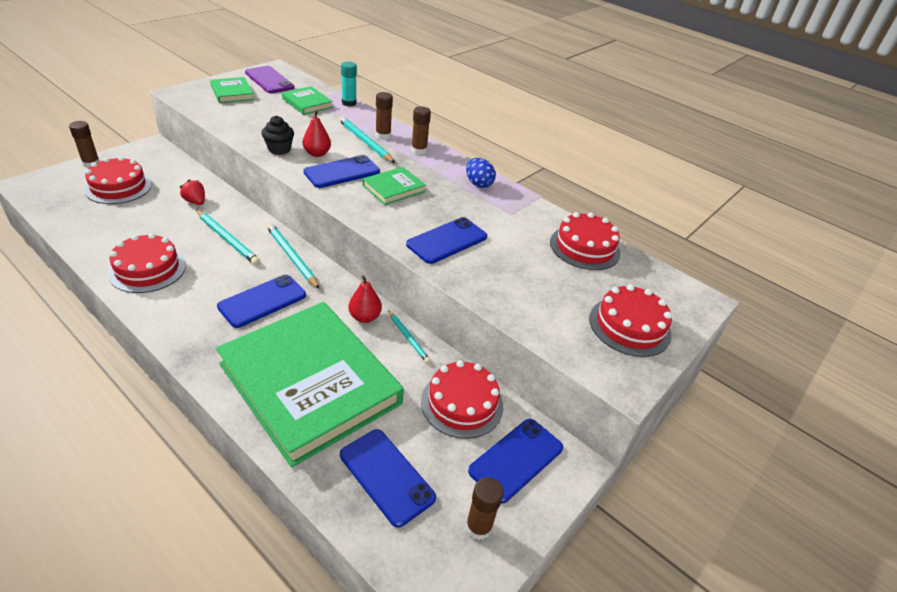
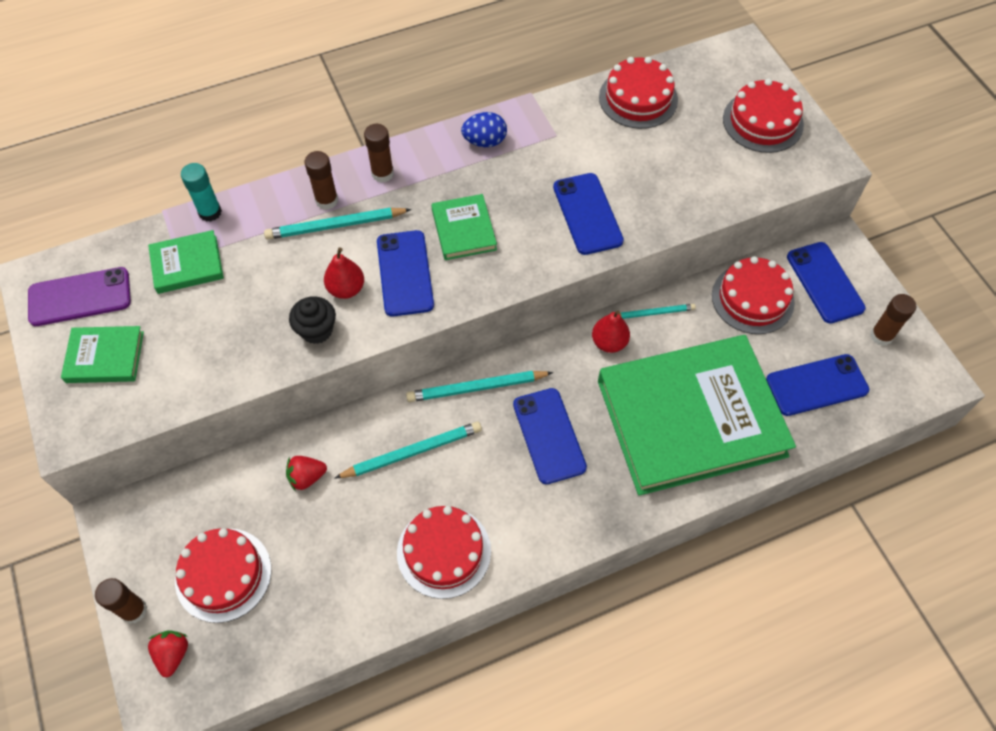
camera: 60 degrees left, 20 degrees up
(62, 181) = (173, 654): none -> red strawberry

